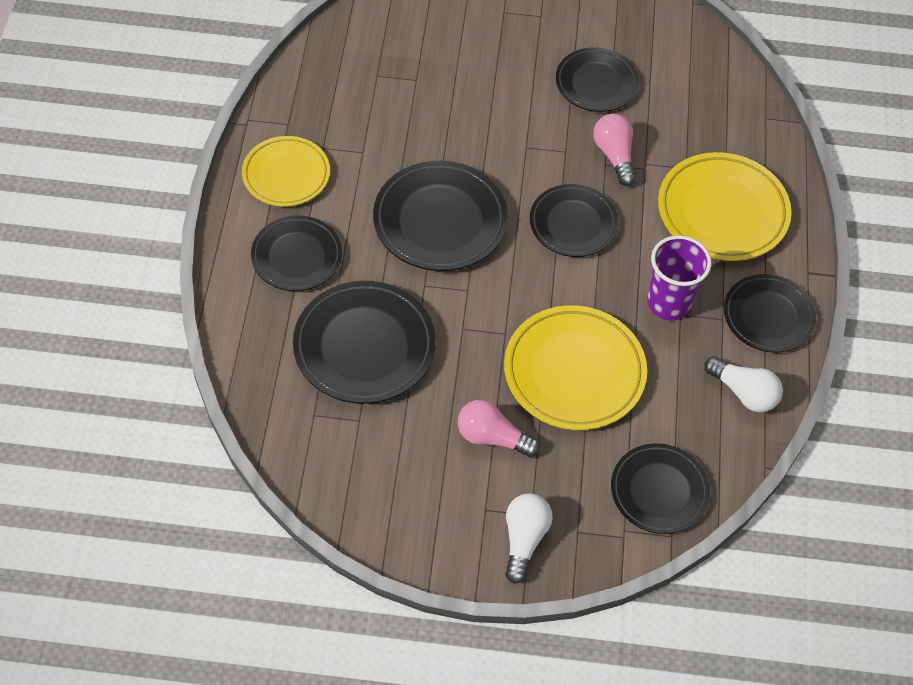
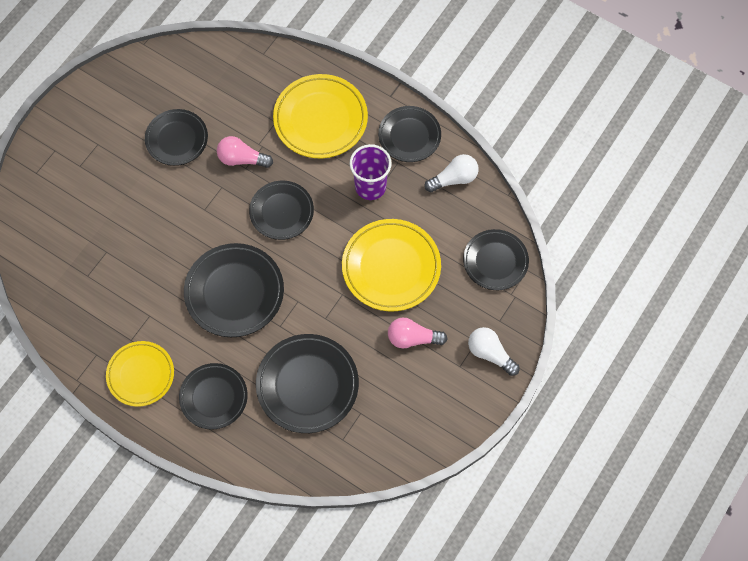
camera: 60 degrees left, 10 degrees up
(492, 437) = (412, 338): pink light bulb -> pink light bulb turned 45 degrees clockwise

